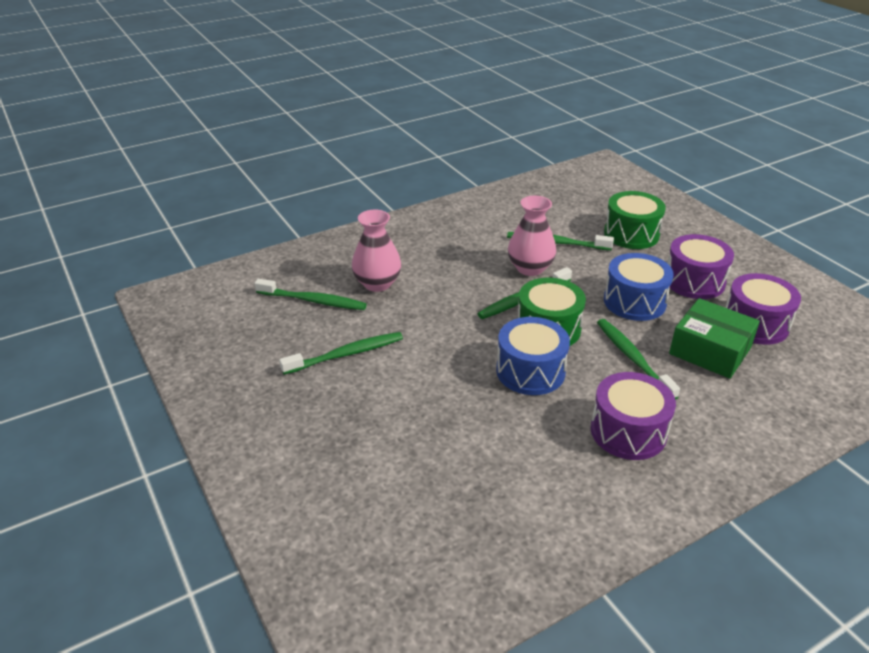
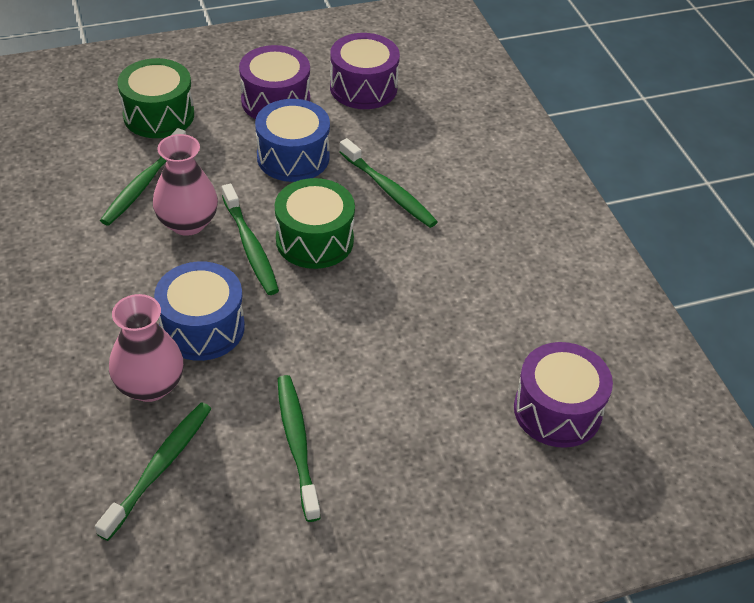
camera: 80 degrees left, 10 degrees up
(530, 371) = (384, 275): blue drum -> blue drum (202, 327)
(628, 431) = (493, 228): purple drum -> purple drum (557, 410)
(633, 358) = (388, 190): green toothbrush -> green toothbrush turned 120 degrees counterclockwise
(710, 350) = (393, 132): green box -> none

